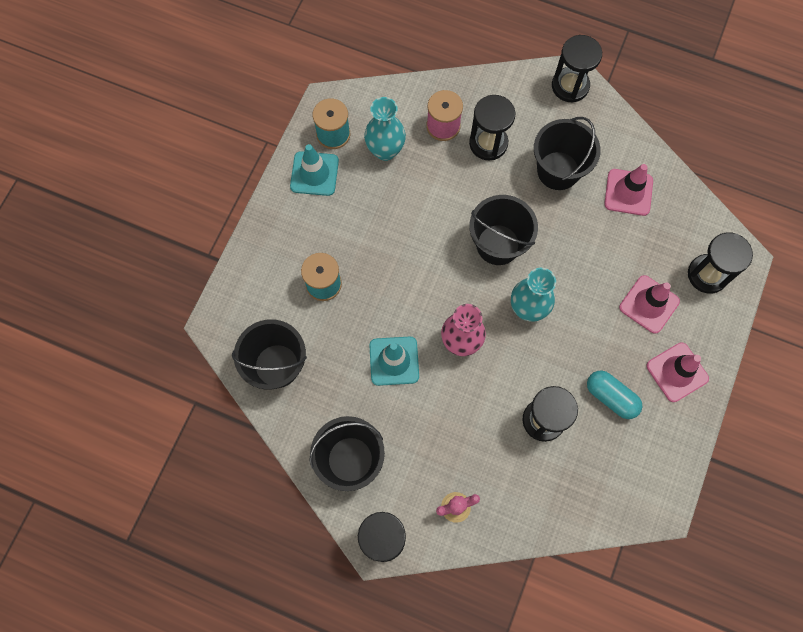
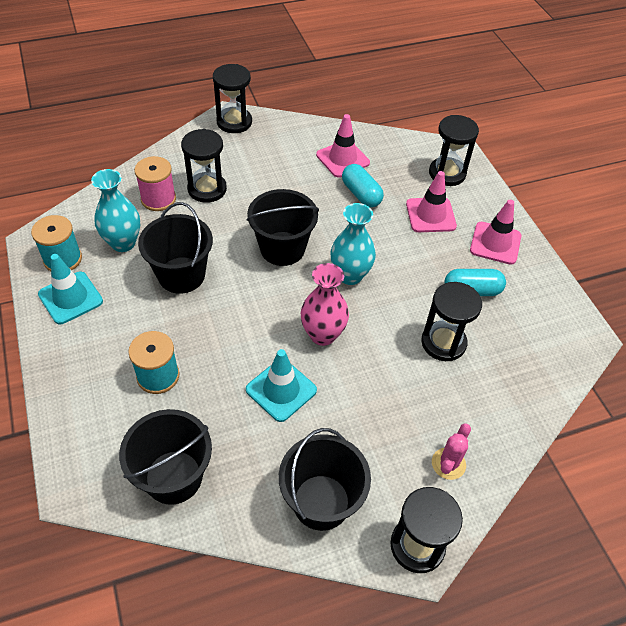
camera: 45 degrees left, 20 degrees down
(558, 170) = (279, 175): black bucket -> black bucket (181, 275)
(609, 240) = (361, 194): none -> turquoise capsule

